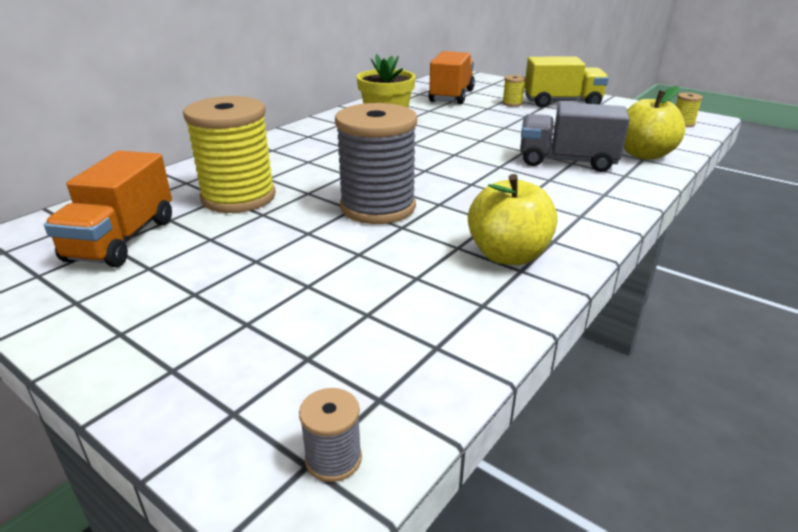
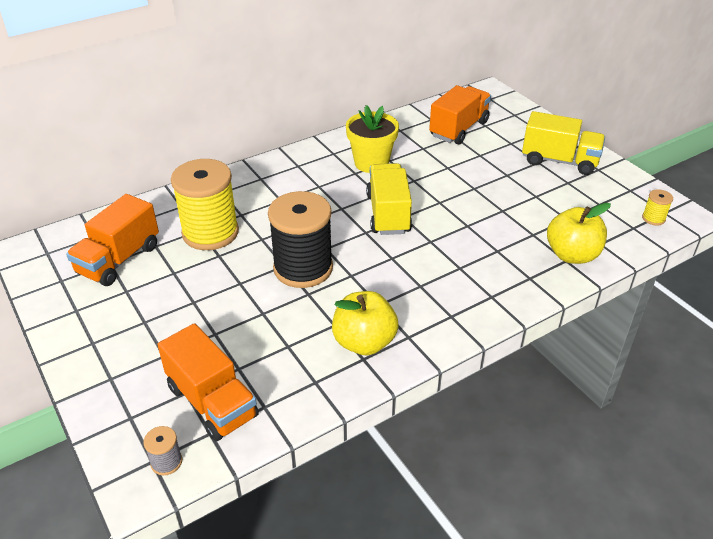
camera: 20 degrees right, 10 degrees up
(356, 360) = (212, 402): none -> orange truck
(378, 207) = (303, 268): grey spool -> black spool
(436, 154) = (388, 214): none -> yellow truck
(512, 103) = (509, 152): yellow spool -> none
(567, 161) = (493, 248): grey truck -> none

